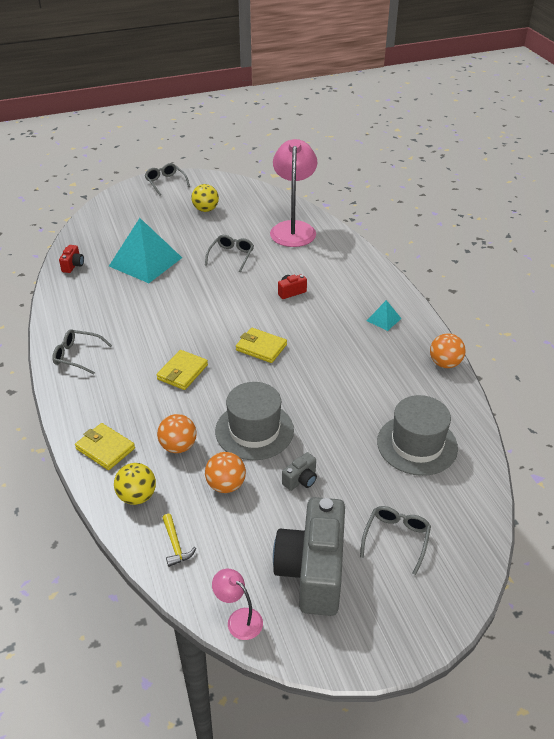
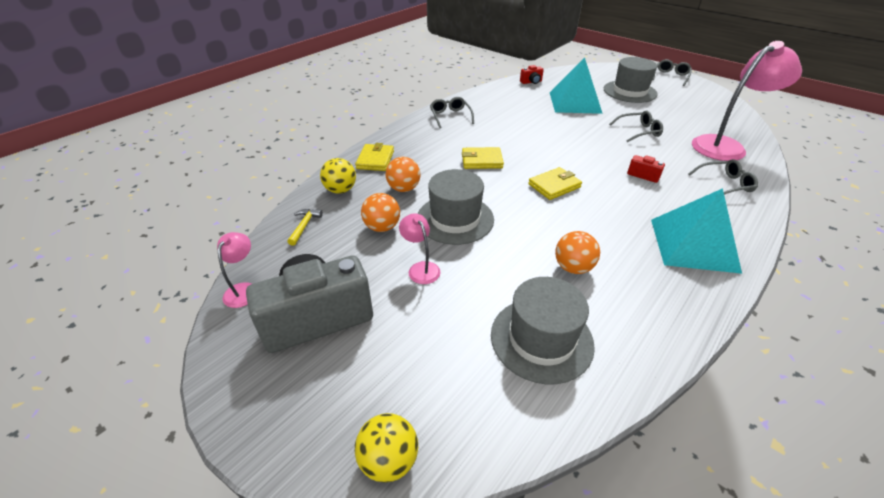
camera: 60 degrees right, 0 degrees up
(164, 220) = (629, 91): none -> grey hat
(175, 545) = (304, 226): yellow hammer -> yellow hammer turned 150 degrees clockwise
(205, 210) = (671, 101): yellow ball -> yellow ball (389, 460)
(261, 347) = (554, 186): yellow wallet -> yellow wallet turned 60 degrees clockwise
(301, 480) = (421, 268): grey camera -> pink lamp
(384, 319) = (693, 245): turquoise pyramid -> turquoise pyramid, size x2.25
(396, 539) = (393, 369): grey glasses -> grey glasses (724, 184)
(445, 363) = (694, 319): orange ball -> orange ball (573, 267)

